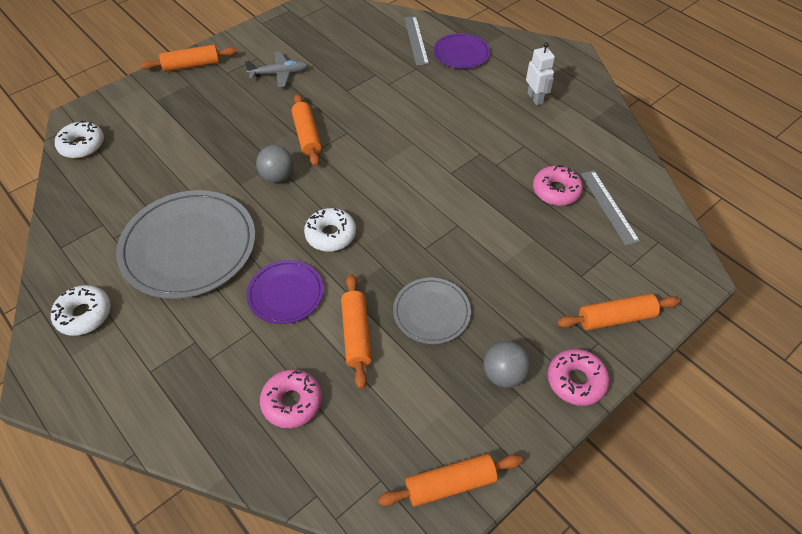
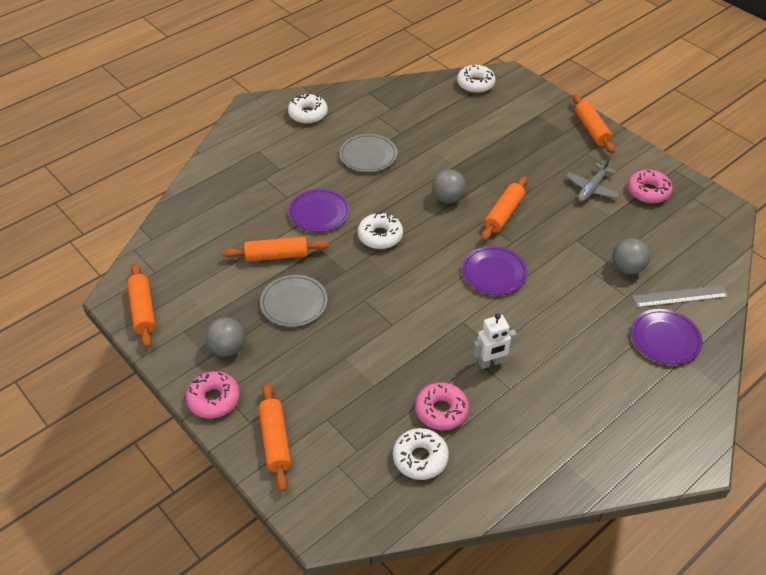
camera: 90 degrees right, 5 degrees down
(189, 246) = (368, 155): grey plate -> grey plate, size x0.54
(279, 74) = (592, 188): grey plane -> grey plane turned 45 degrees clockwise
(292, 402) = (223, 223): pink donut -> pink donut (648, 191)
(307, 135) = (504, 214): orange rolling pin -> orange rolling pin turned 45 degrees counterclockwise
(384, 64) = (627, 268): none -> grey ball
(387, 147) = (494, 272): none -> purple plate
(535, 98) = (595, 407): white robot -> white robot (490, 363)
(608, 206) = (420, 458): grey ruler -> white donut

